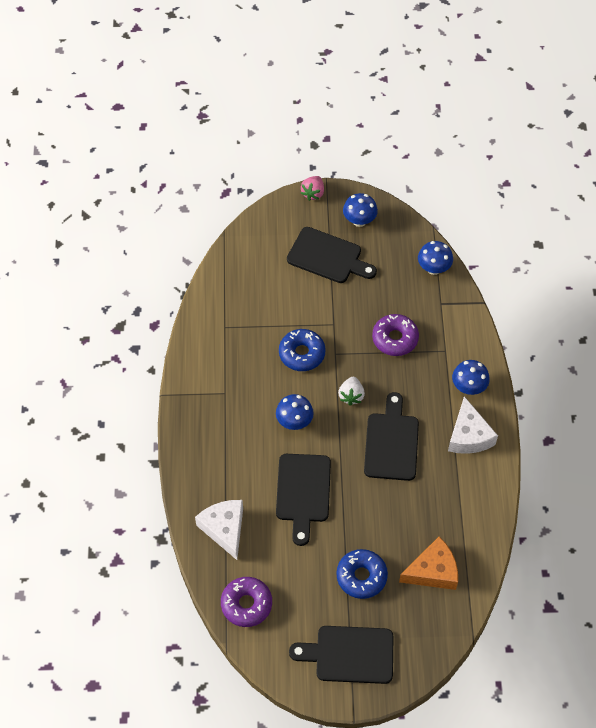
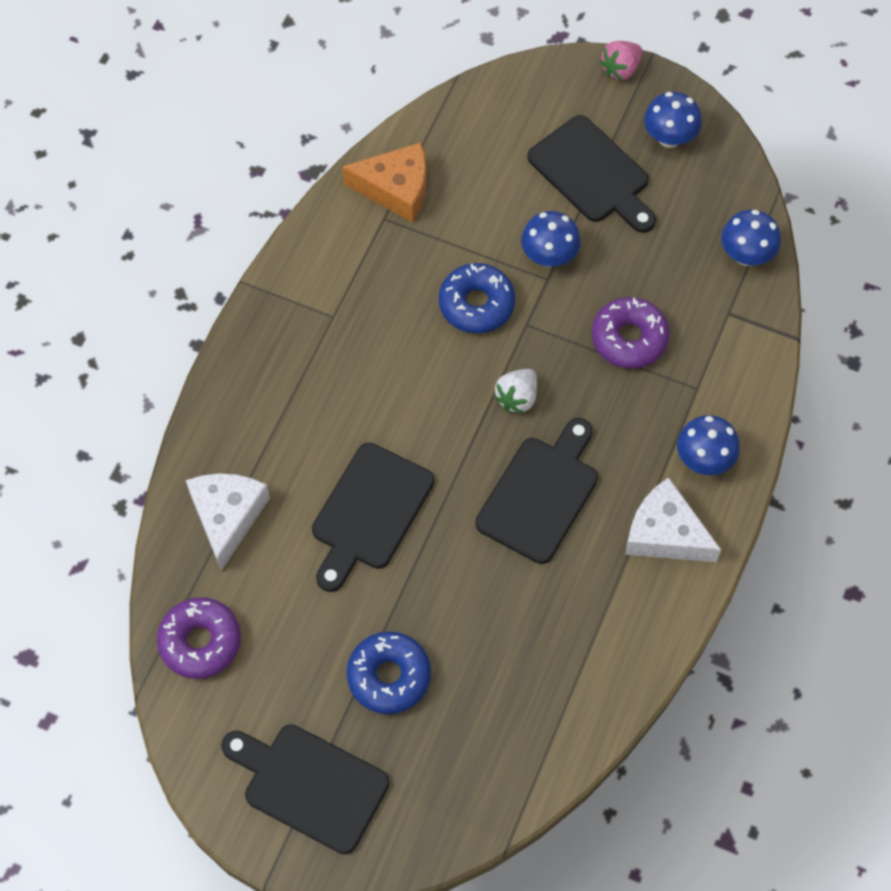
camera: 25 degrees right, 5 degrees up
(294, 422) = (412, 401): blue mushroom -> blue mushroom (549, 256)
(432, 571) = (500, 716): orange cheese -> orange cheese (396, 188)
(469, 435) = (665, 534): white cheese -> white cheese turned 105 degrees clockwise

